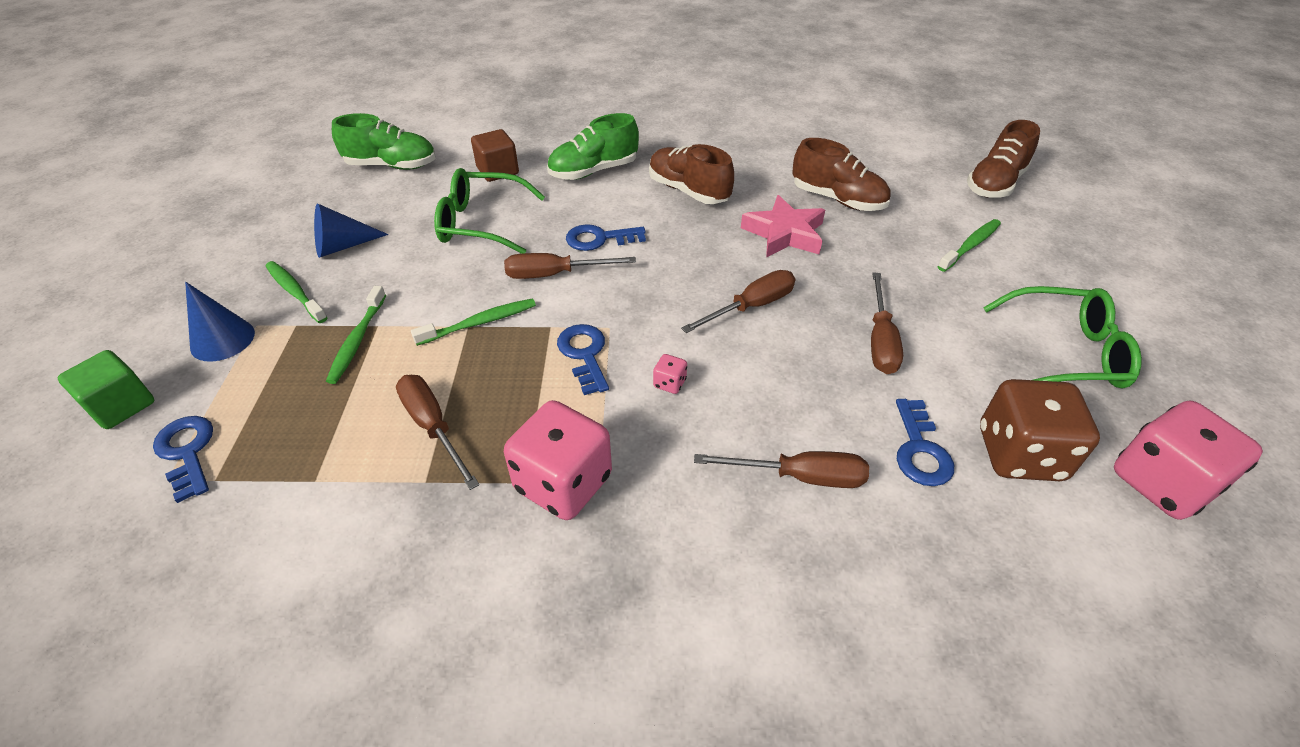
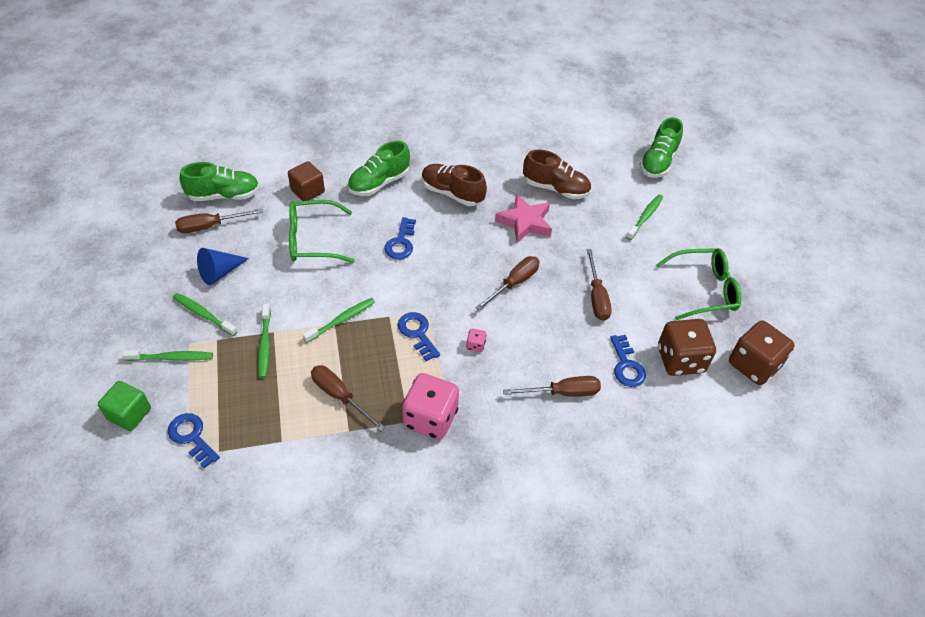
camera: 15 degrees left, 5 degrees up
(222, 340) = (171, 358): blue cone -> green toothbrush
(555, 274) = (379, 276): brown screwdriver -> brown screwdriver (210, 226)
(599, 239) = (401, 243): blue key -> blue key turned 60 degrees counterclockwise
(995, 184) = (658, 162): brown shoe -> green shoe
(1161, 483) = (753, 365): pink dice -> brown dice

